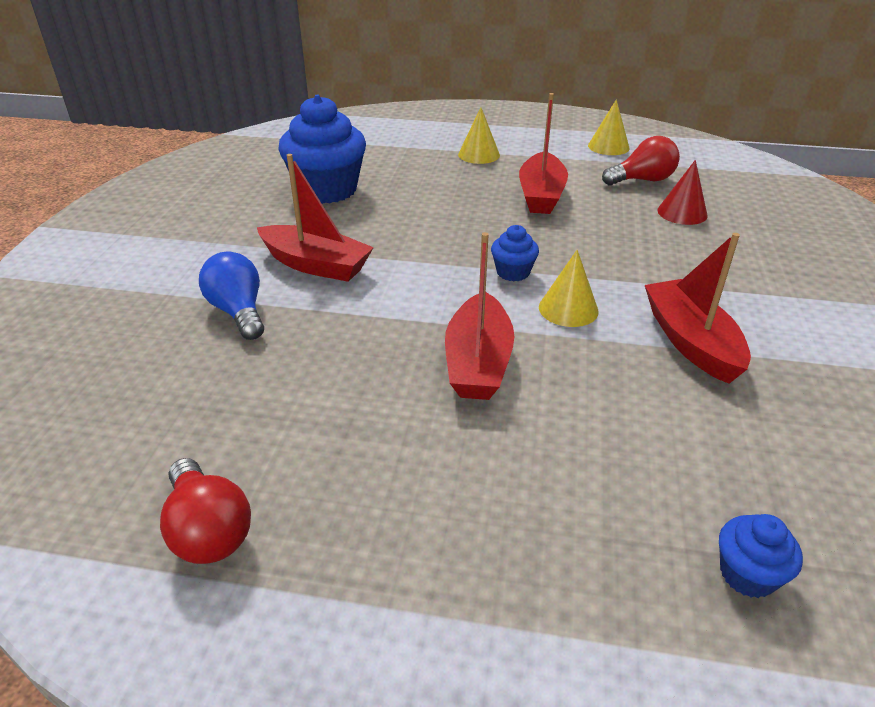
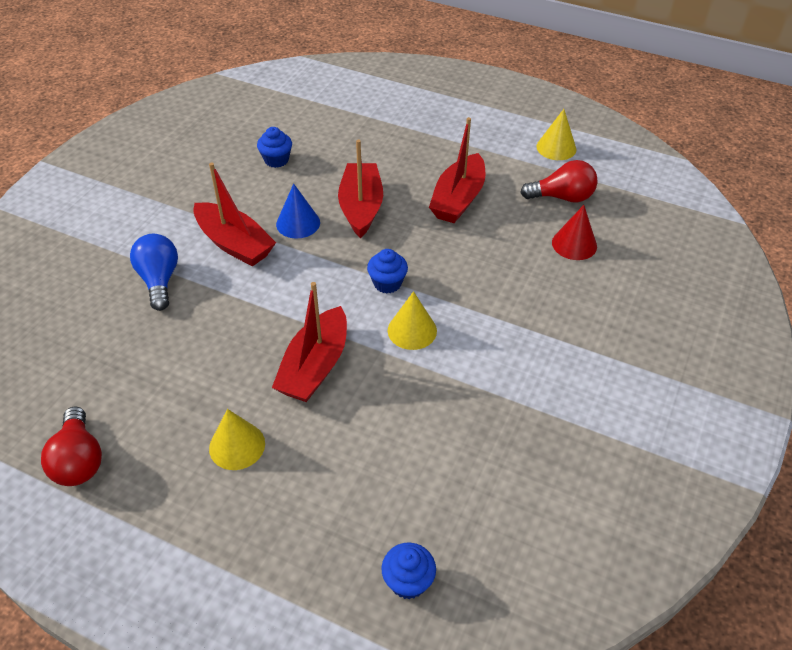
camera: 15 degrees right, 10 degrees up
(327, 190) = (276, 160): blue cupcake -> blue cupcake, size x0.47
(381, 237) = (298, 223): none -> blue cone
(479, 155) = (428, 138): yellow cone -> yellow cone (237, 445)
(691, 342) = (492, 384): red boat -> red boat (361, 207)

